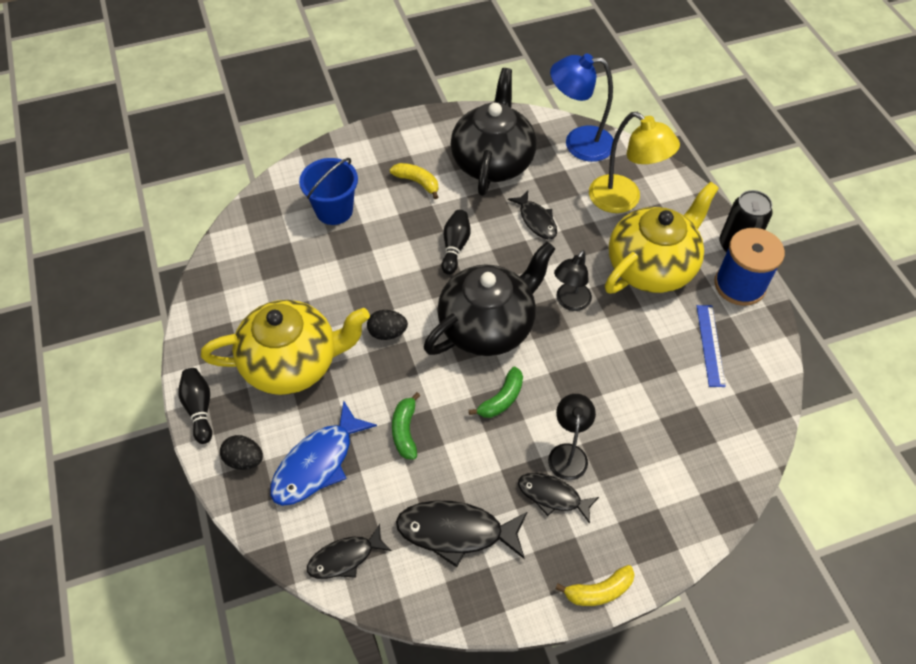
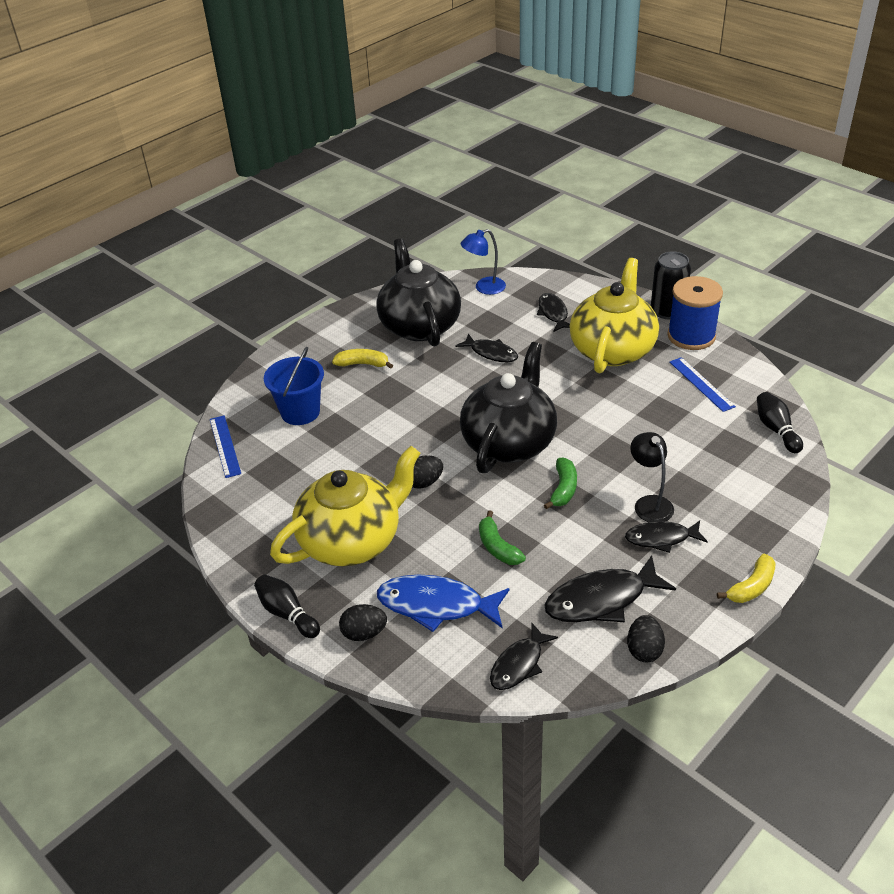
camera: 25 degrees left, 15 degrees down
(254, 217) = (225, 446): none -> blue ruler
(317, 463) = (436, 605): blue fish -> blue fish turned 90 degrees clockwise
(455, 247) = (435, 397): black bowling pin -> black bowling pin (776, 430)
(457, 602) = (644, 650): none -> black egg
(570, 302) = (566, 399): black lamp -> none
(578, 143) = (484, 288): blue lamp -> blue lamp, size x0.64
(623, 200) = (553, 313): yellow lamp -> black fish

